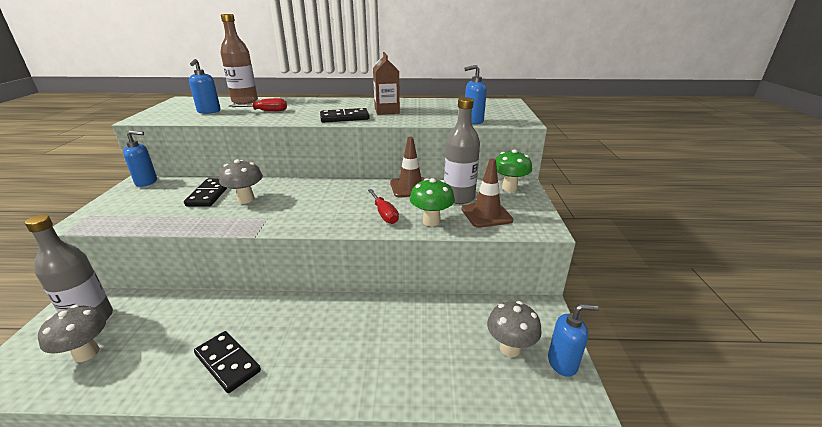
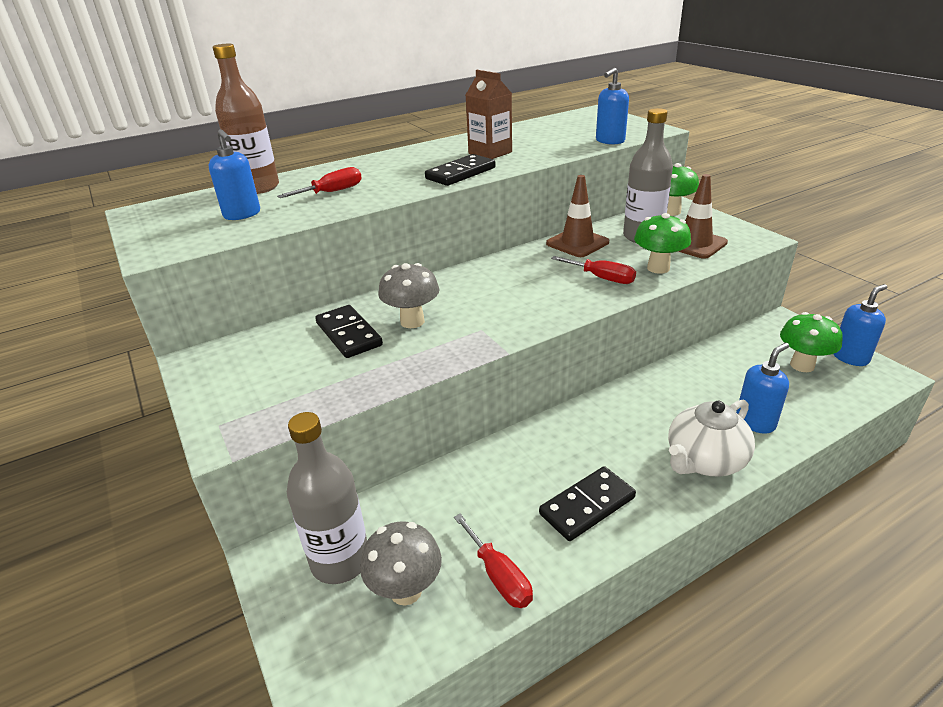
camera: 30 degrees left, 5 degrees up
(128, 374) = (499, 576): none -> red screwdriver
(147, 182) = (212, 355): blue soap dispenser -> blue soap dispenser (755, 422)
(227, 363) = (587, 506): black domino -> black domino turned 45 degrees counterclockwise
(333, 377) = (704, 461): none -> white teapot
(510, 348) = (802, 365): grey mushroom -> green mushroom

